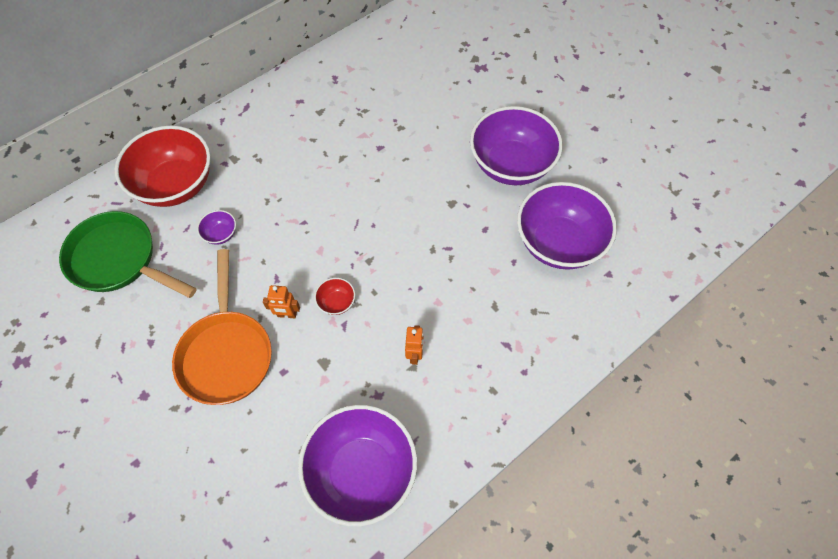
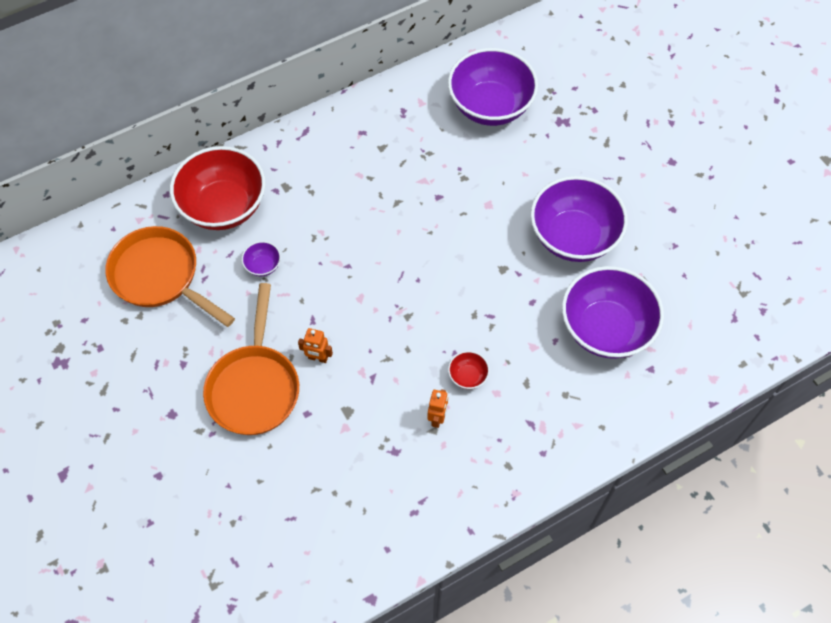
camera: 10 degrees right, 0 degrees up
(118, 260) = (160, 276): green pan -> orange pan
(336, 302) = (368, 354): red bowl -> red bowl (468, 376)
(361, 472) = (367, 520): purple bowl -> purple bowl (490, 106)

